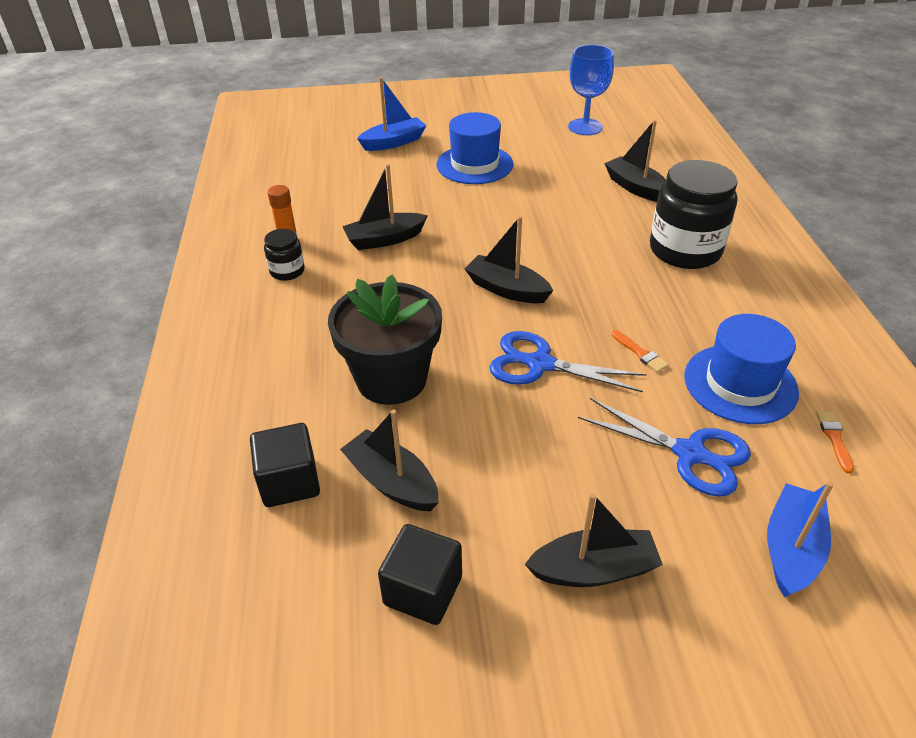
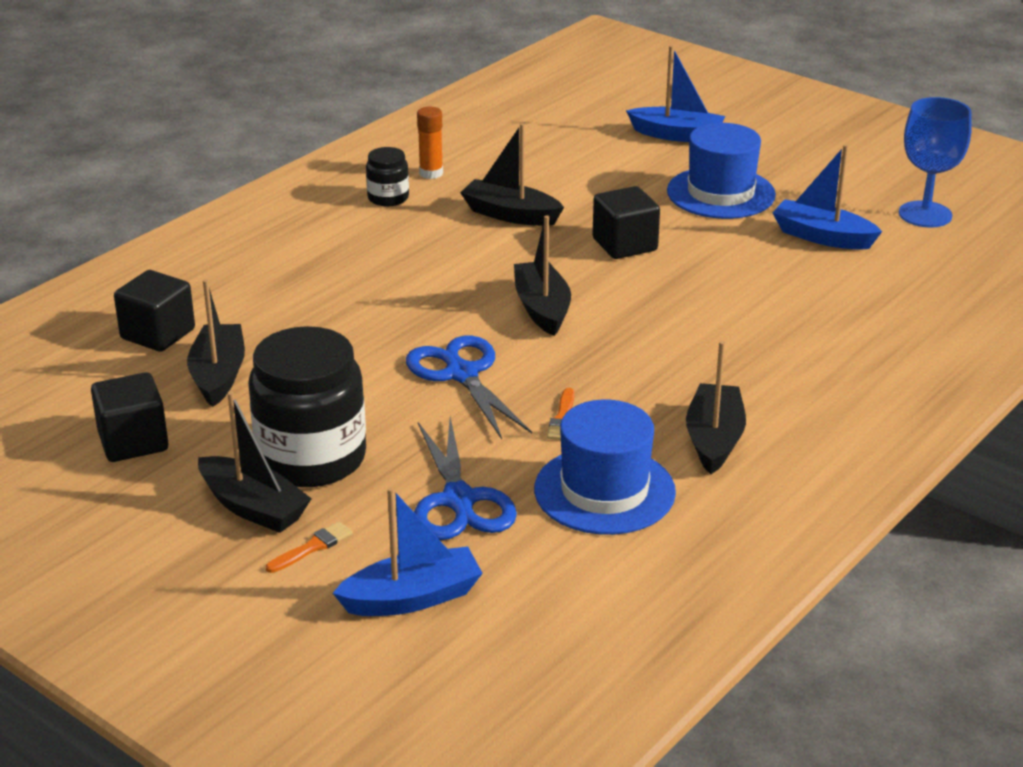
camera: 45 degrees right, 10 degrees down
(391, 379) = (331, 316): black flower pot -> none
(480, 222) = (624, 245): none -> black cube
(564, 163) = (822, 237): none -> blue boat
(635, 187) = (855, 297): black boat -> black boat (714, 439)
(685, 250) = (784, 374): black jar -> black jar (311, 458)
(834, 438) = (604, 573): orange brush -> orange brush (312, 547)

